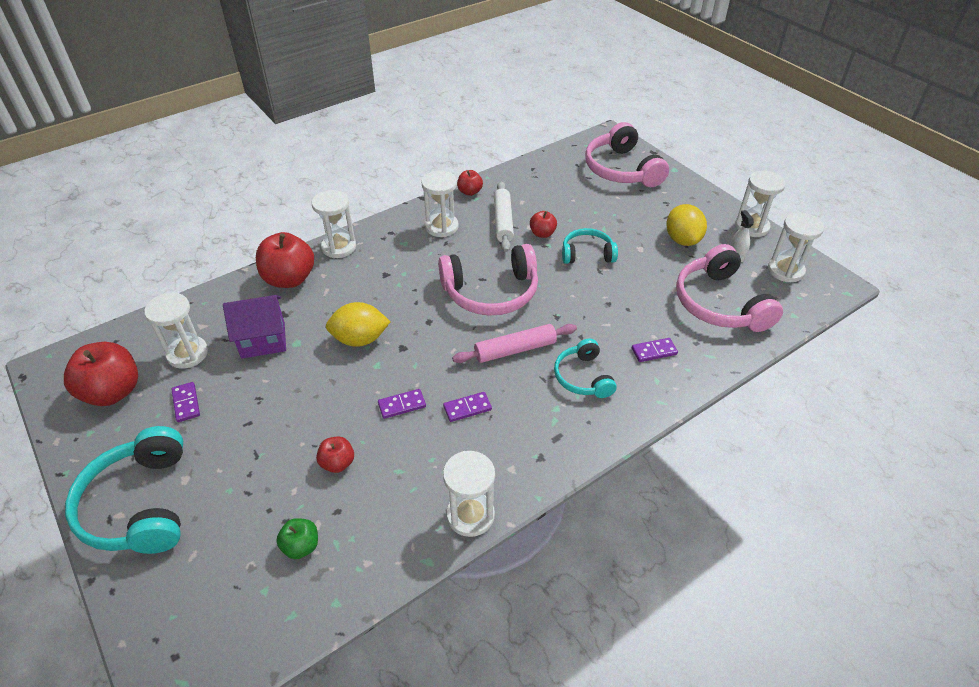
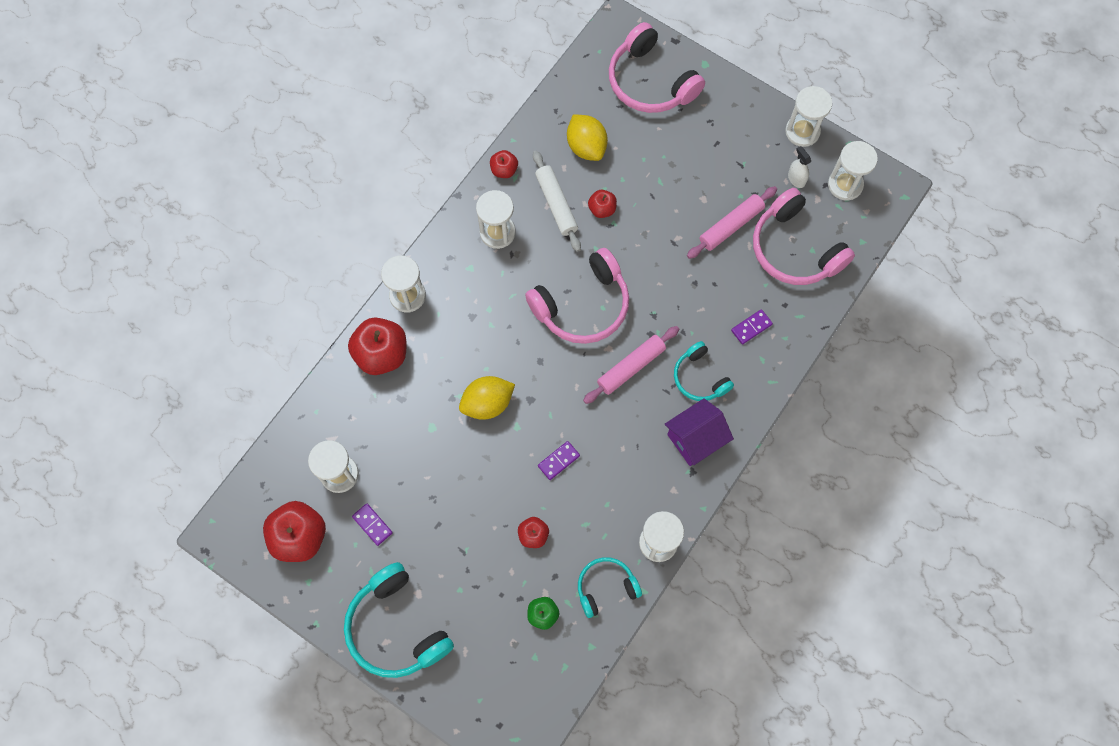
camera: 20 degrees left, 25 degrees up
(263, 340) = (399, 435): purple house -> purple house (695, 439)
(467, 408) = (615, 444): purple domino -> none
(587, 254) = (655, 223): turquoise headphones -> turquoise headphones (606, 587)
(660, 272) = (731, 226): none -> pink rolling pin
(682, 240) = (740, 173): yellow lemon -> yellow lemon (586, 147)

